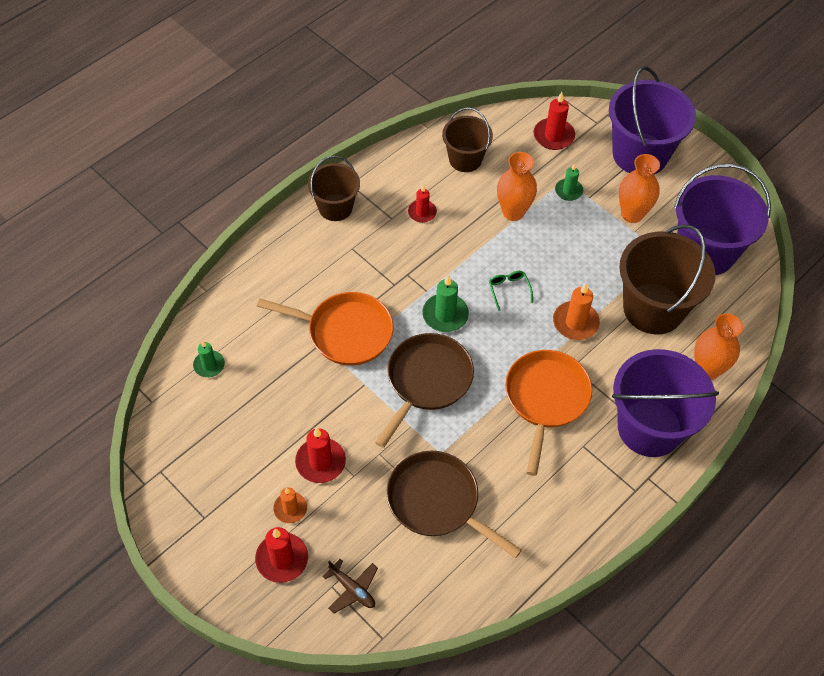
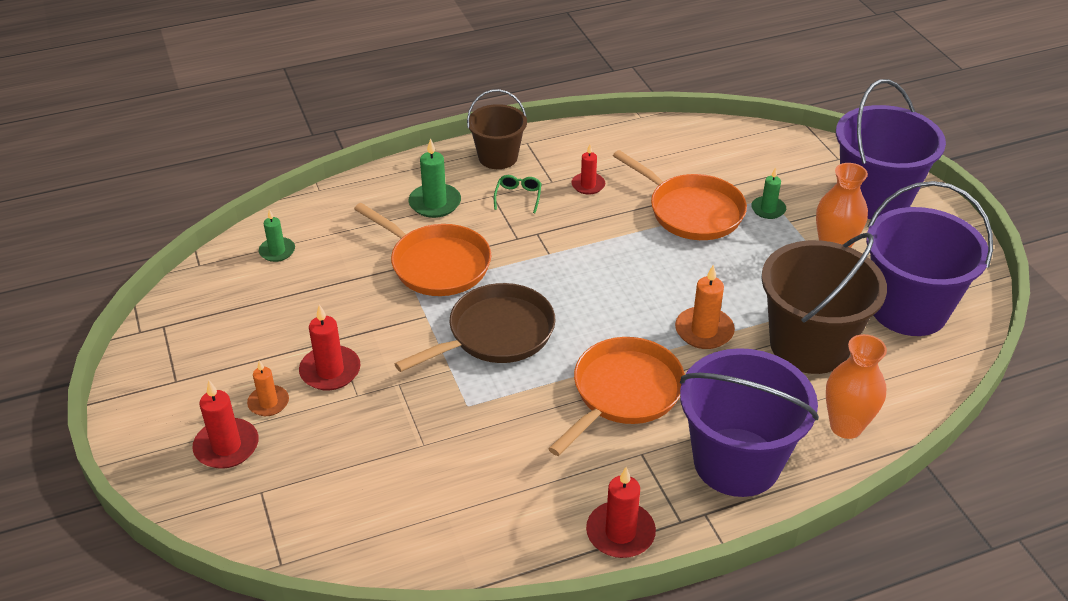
camera: 25 degrees right, 15 degrees down
(352, 589) = (281, 503): brown plane -> none
(437, 502) = (433, 451): brown pan -> none
(445, 315) = (555, 280): green candle -> green candle (435, 203)
(465, 159) = (665, 153): brown bucket -> none
(509, 290) = (643, 278): green glasses -> green glasses (518, 197)
(513, 212) = (691, 211): orange vase -> orange pan
(553, 136) = (779, 157): red candle -> red candle (620, 533)

